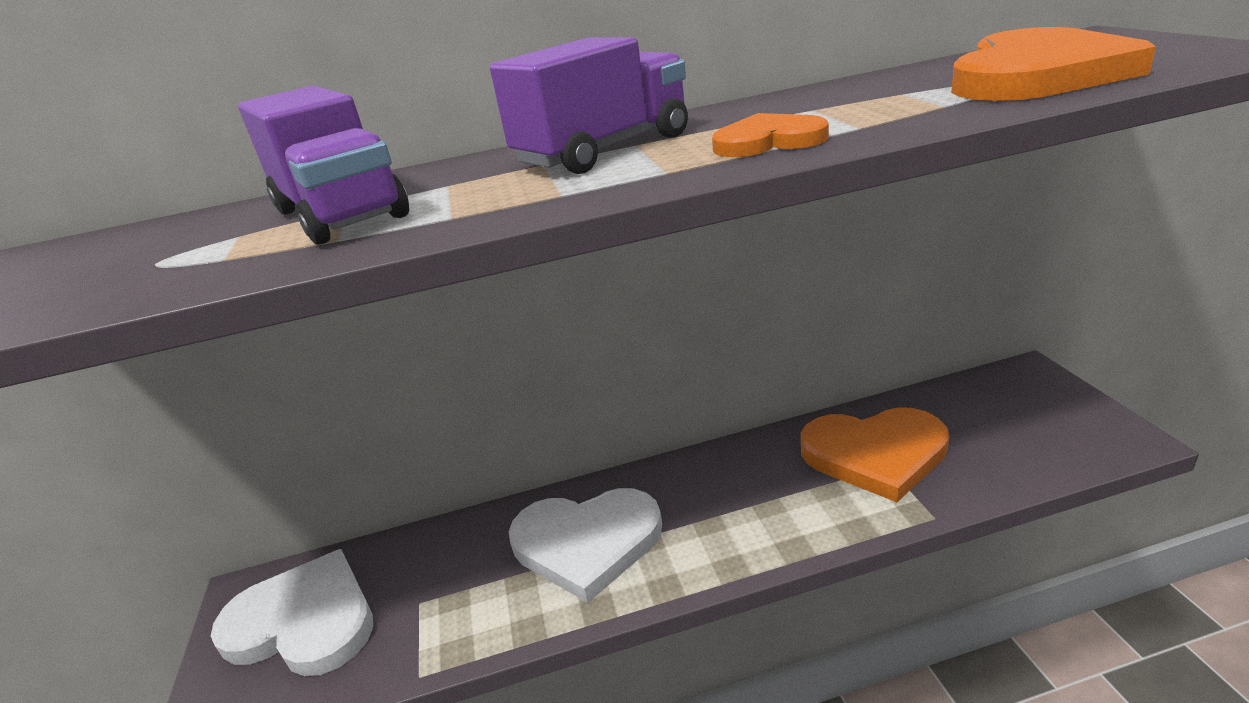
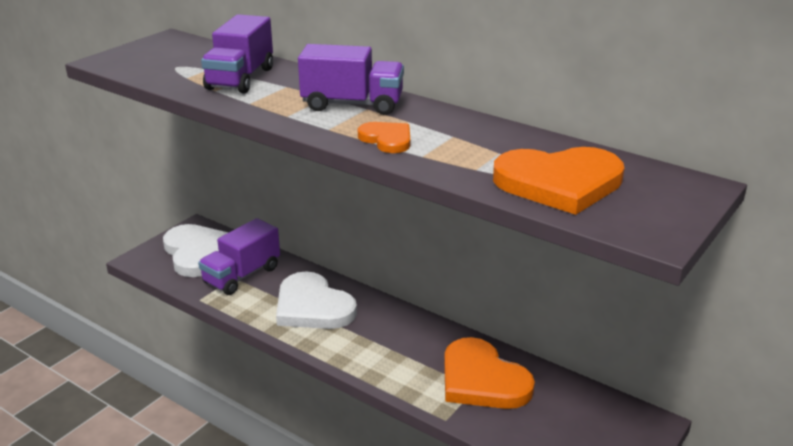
camera: 45 degrees right, 0 degrees up
(427, 590) = (242, 275): none -> purple truck

